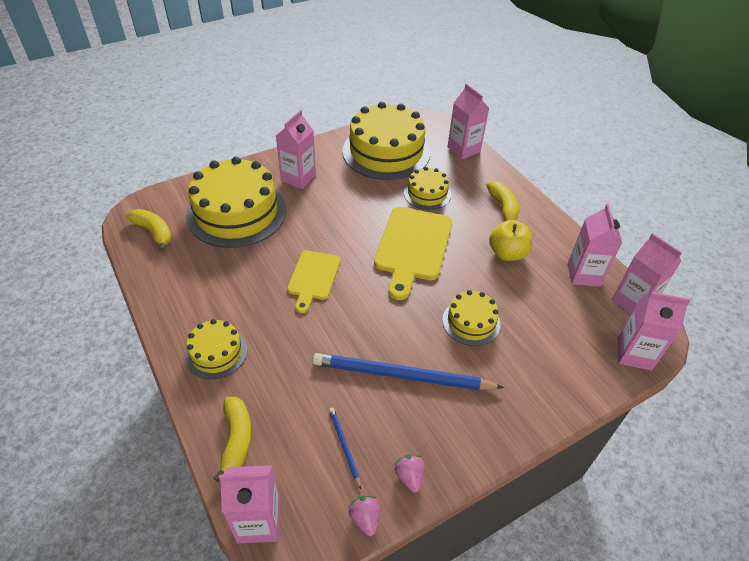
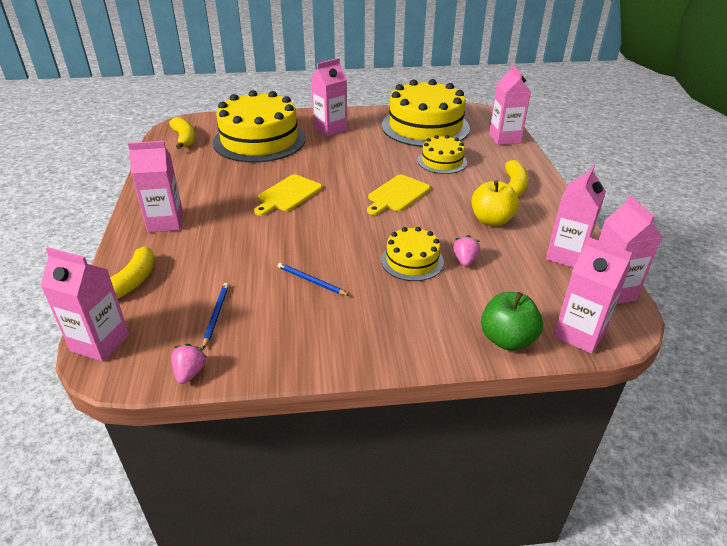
camera: 25 degrees right, 10 degrees down
(216, 352) = (165, 222): yellow cake -> pink carton
(401, 375) = (311, 281): blue pencil -> blue pencil, size x0.44
(409, 477) = (256, 356): pink strawberry -> pink strawberry (465, 260)
(412, 247) = (397, 195): yellow cutting board -> yellow cutting board, size x0.62
(588, 379) = (507, 339): none -> green apple

